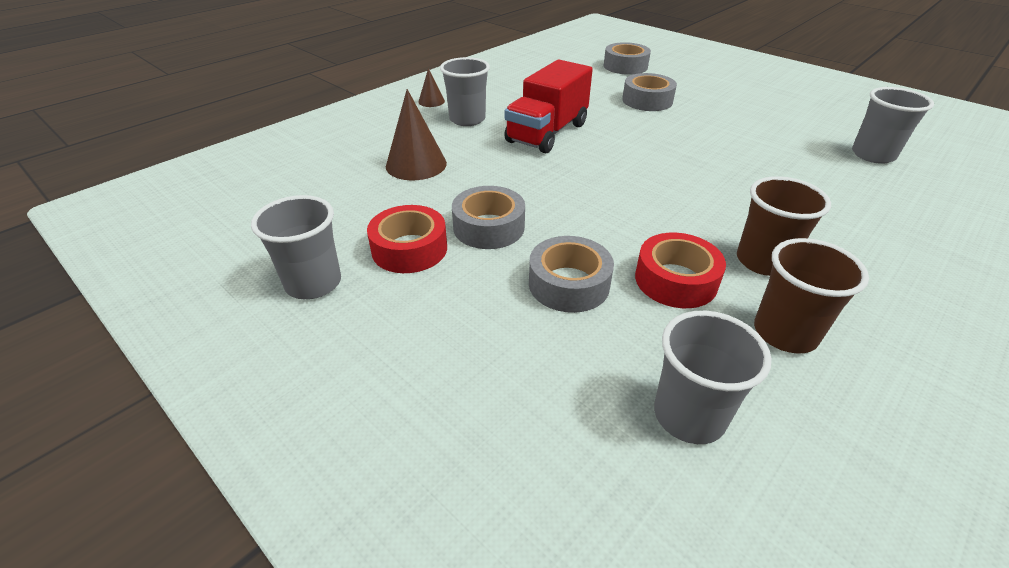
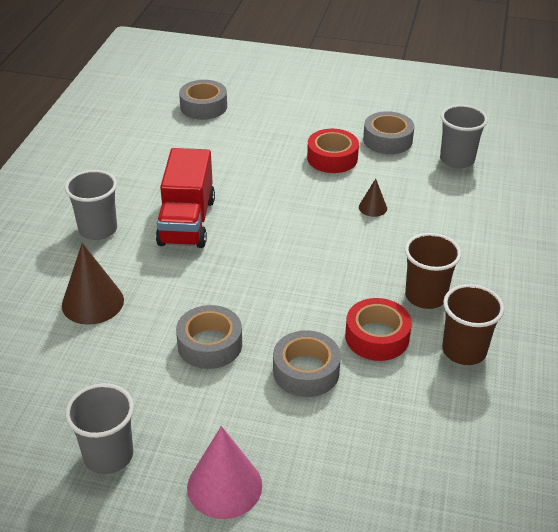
camera: 30 degrees left, 0 degrees up
(391, 359) = (224, 486): none -> pink cone
(409, 249) = (161, 391): red tape -> red tape (332, 158)
(431, 101) = (41, 217): brown cone -> brown cone (372, 207)
(647, 100) = (251, 150): grey tape -> grey tape (387, 140)
(689, 416) = (436, 435): grey cup -> none

